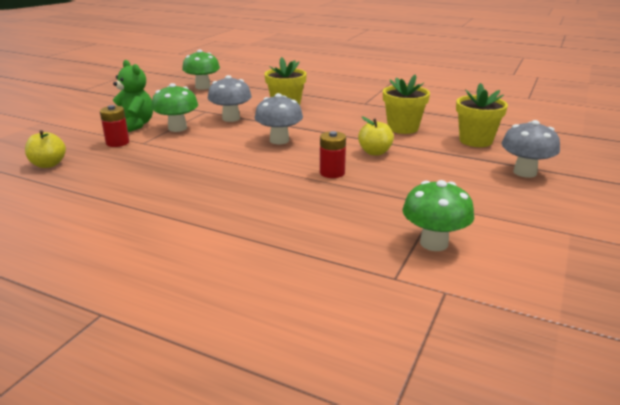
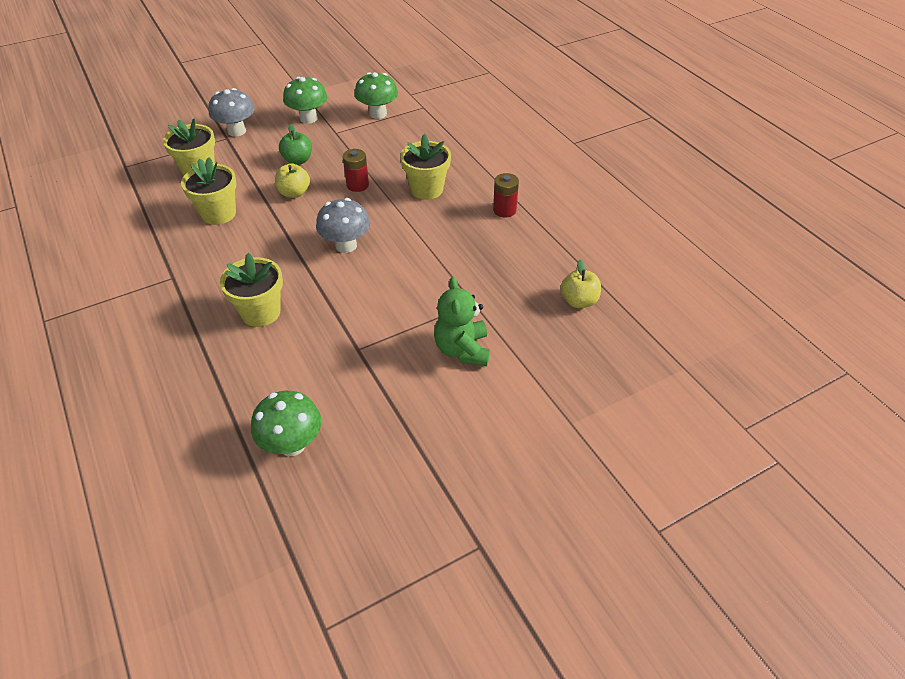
camera: 145 degrees left, 20 degrees up
(117, 143) = (498, 315): red battery -> red battery (504, 210)
(177, 128) = (420, 318): green mushroom -> green mushroom (308, 118)
(231, 118) = (347, 313): grey mushroom -> none
(260, 190) = (426, 189): none -> yellow flower pot
(420, 171) = (298, 160): none -> green apple

